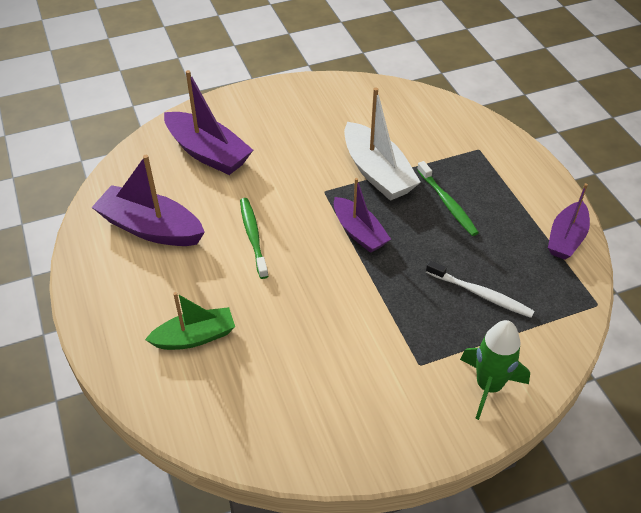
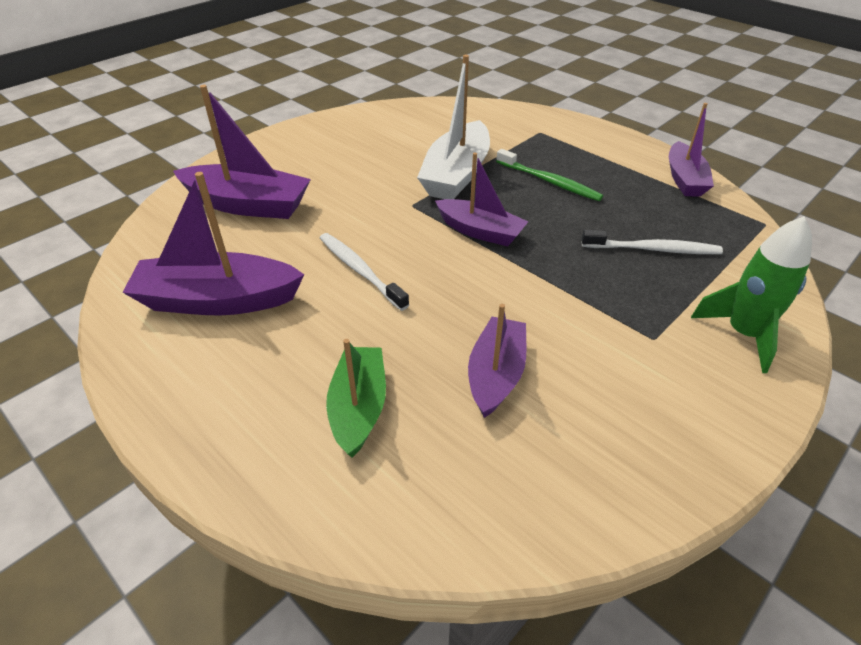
camera: 25 degrees left, 5 degrees down
(195, 337) = (359, 407): green boat -> green boat turned 45 degrees counterclockwise
(253, 236) = (360, 270): green toothbrush -> white toothbrush
(292, 348) = (496, 374): none -> purple boat
(377, 172) = (456, 174): white boat -> white boat turned 75 degrees clockwise

